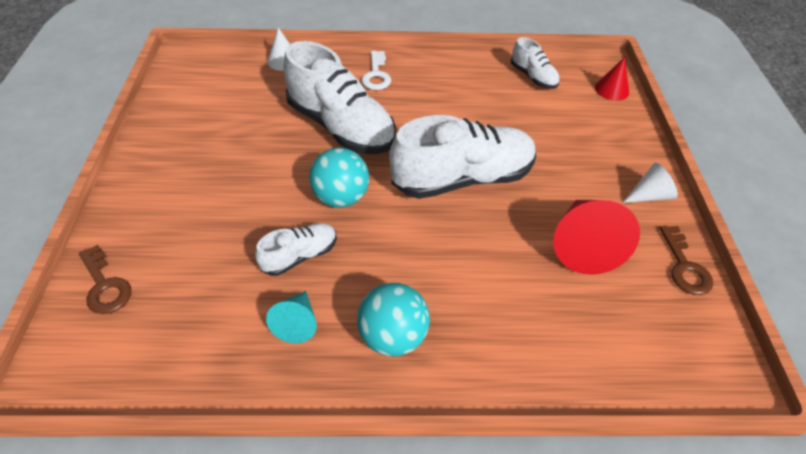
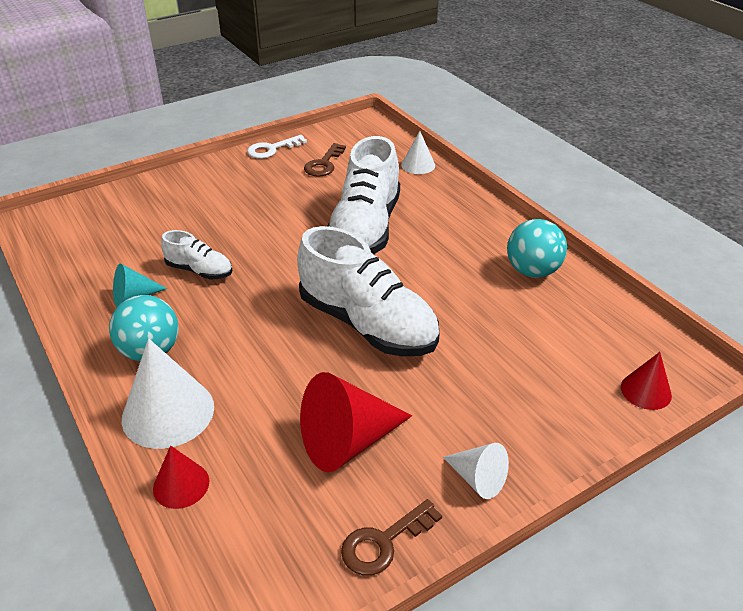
camera: 60 degrees right, 10 degrees down
(105, 285) = (115, 203): brown key -> brown key (324, 164)
(341, 197) = (279, 264): turquoise ball -> turquoise ball (532, 271)
(376, 75) = (459, 218): white key -> white key (272, 149)
(485, 350) = (168, 412): none -> white cone
(533, 77) = (586, 318): white shoe -> none
(578, 370) = (181, 485): none -> red cone

